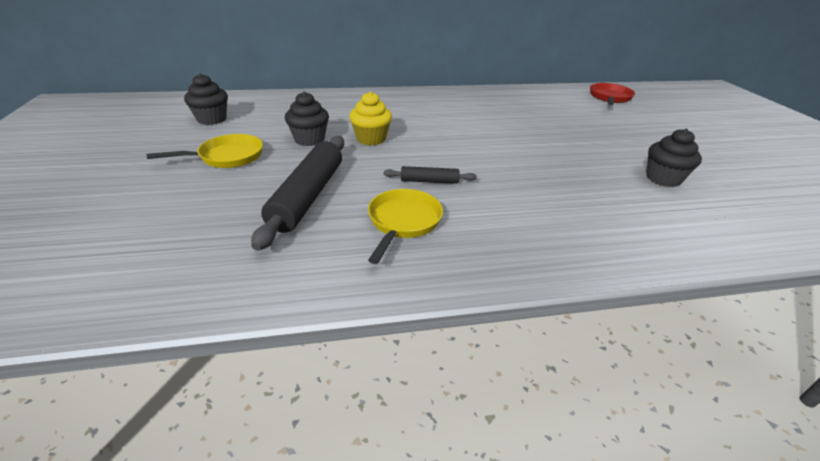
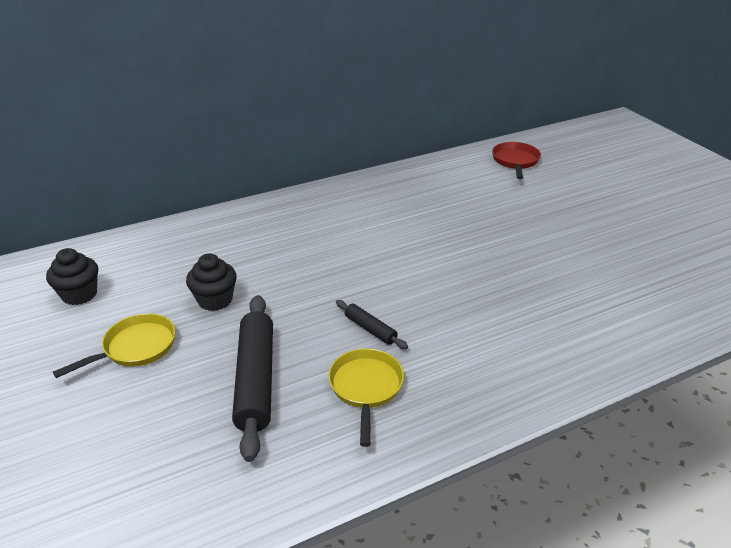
camera: 15 degrees left, 0 degrees up
(371, 139) = (283, 283): yellow cupcake -> none
(429, 181) = (370, 329): black rolling pin -> black rolling pin turned 60 degrees clockwise
(663, 178) = (589, 271): black cupcake -> none

